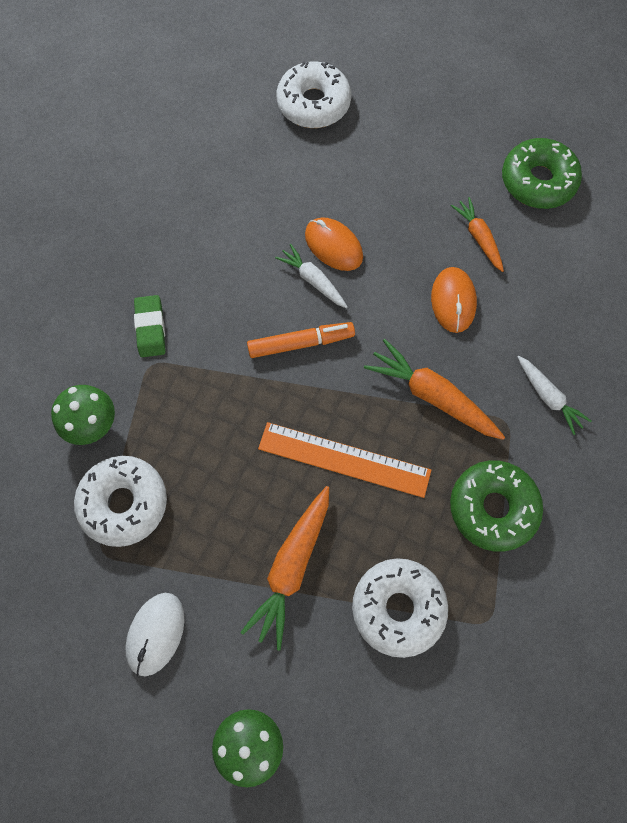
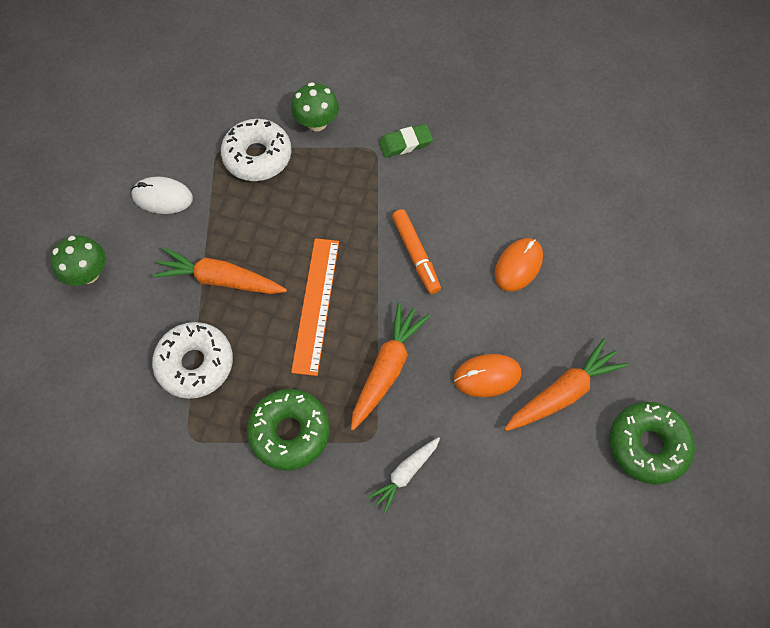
camera: 80 degrees right, 5 degrees down
(313, 104) = (668, 225): white donut -> none
(313, 280) = (479, 254): white carrot -> none
(478, 238) = (562, 392): orange carrot -> orange carrot, size x1.61

